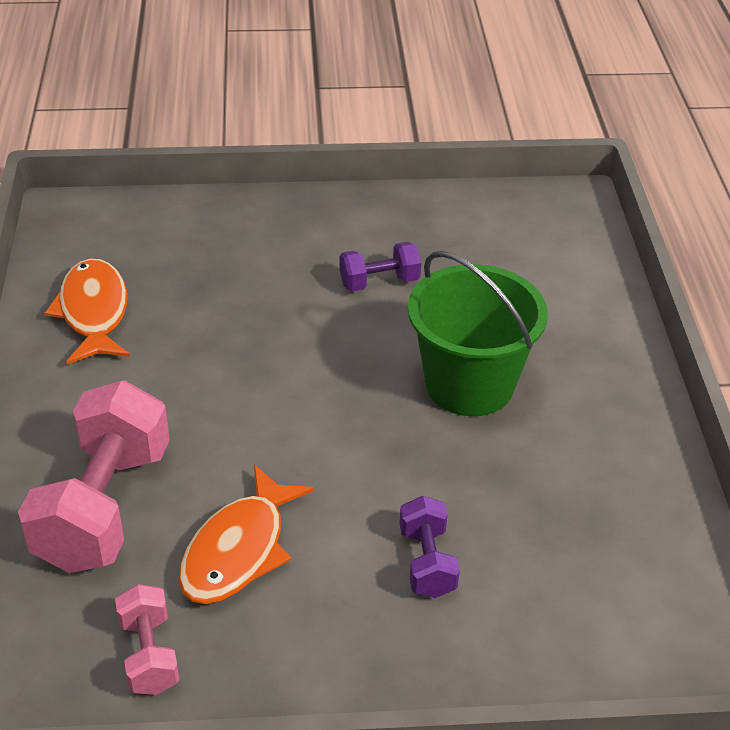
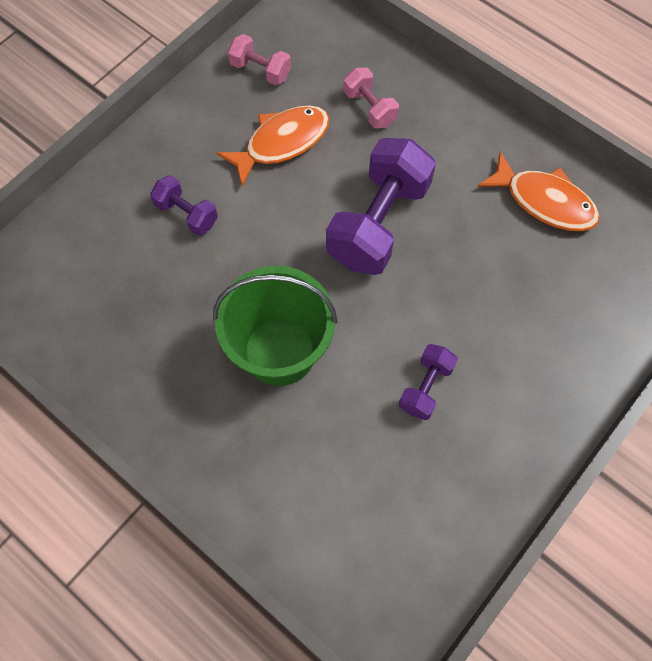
camera: 135 degrees right, 25 degrees up
(104, 507) = (369, 108): pink dumbbell -> pink dumbbell, size x0.50
(239, 550) = (282, 142): orange fish -> orange fish turned 75 degrees clockwise
(253, 406) = (378, 223): none -> purple dumbbell

